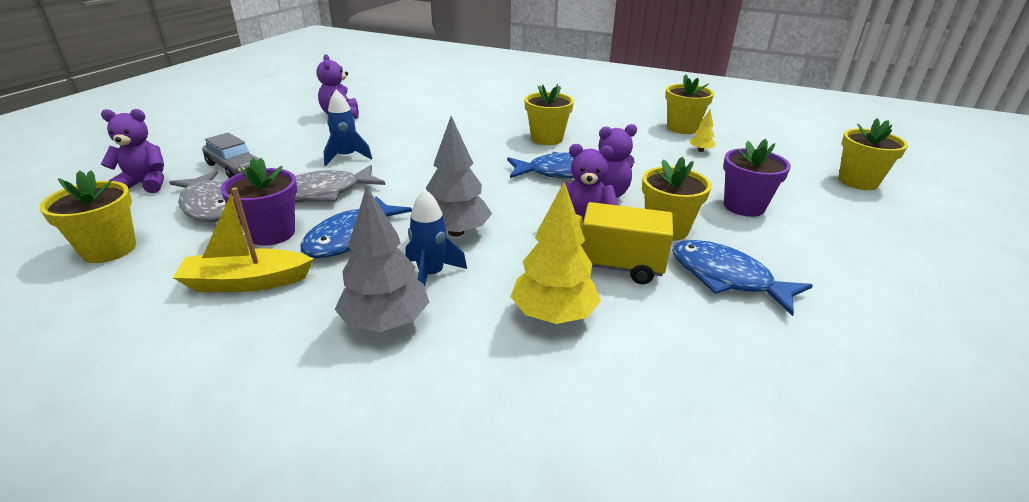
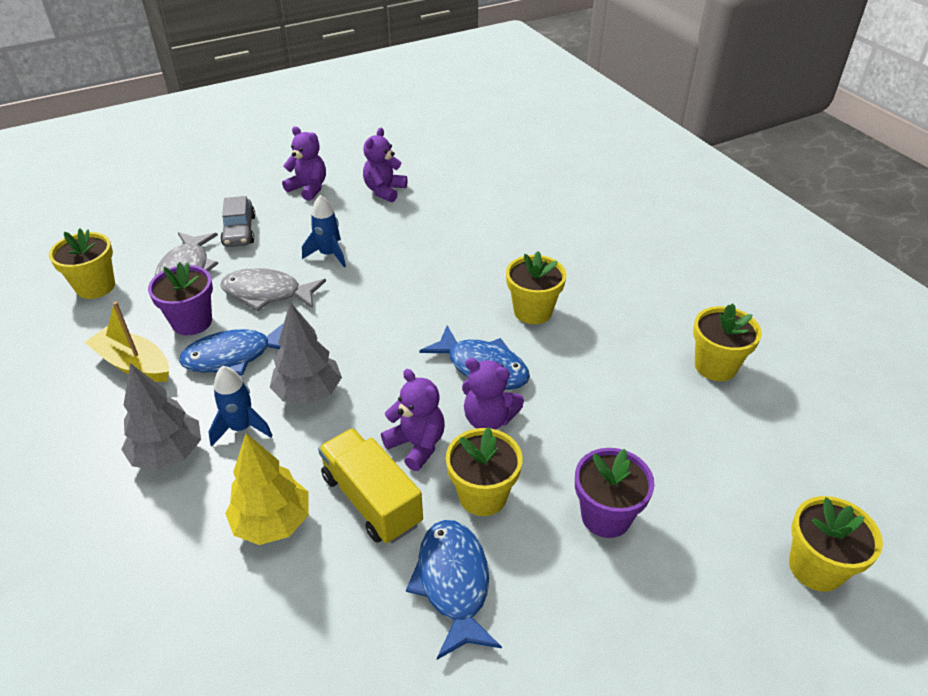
camera: 40 degrees right, 10 degrees up
(145, 184) = (170, 224): purple teddy bear -> purple teddy bear (308, 188)
(700, 150) = (683, 412): yellow tree -> none

